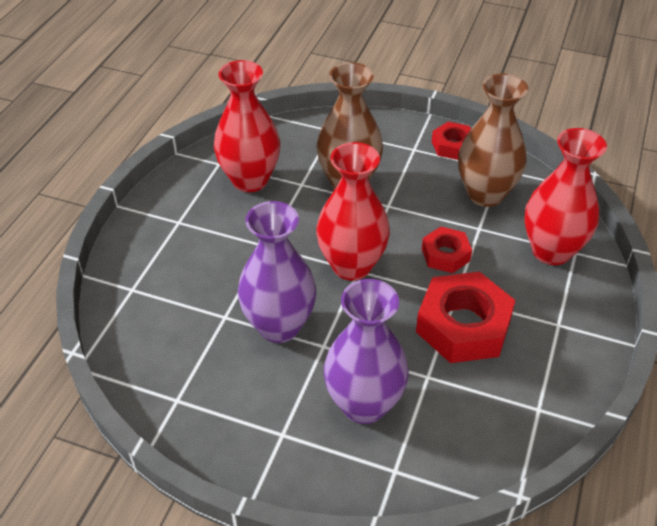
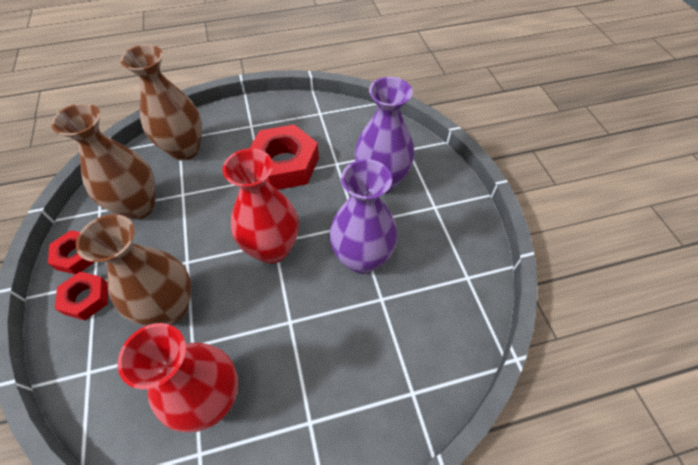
camera: 125 degrees left, 10 degrees up
(445, 255) = (224, 200): red nut -> red nut (86, 298)
(551, 251) = (185, 149): red vase -> brown vase

